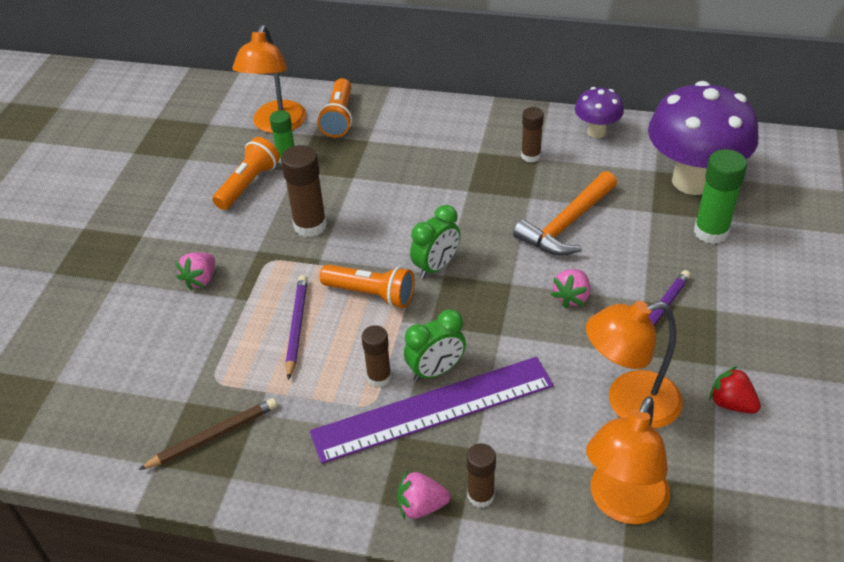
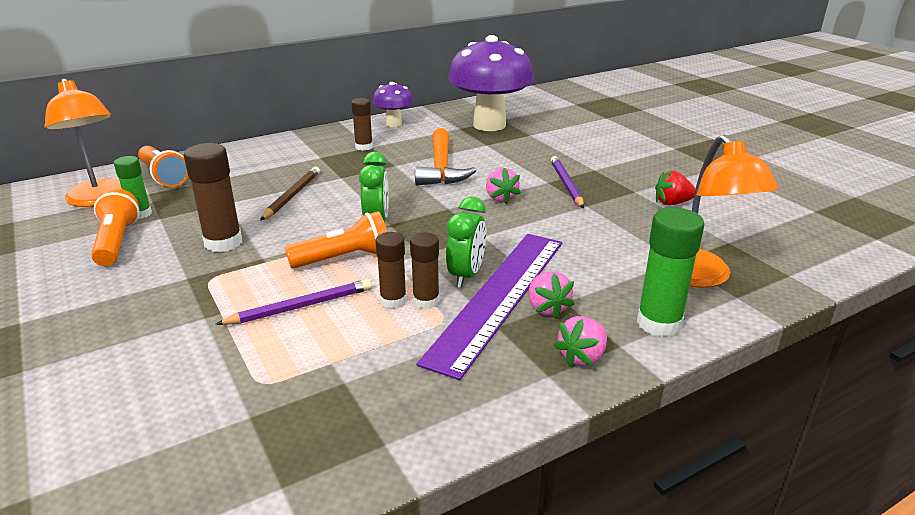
camera: 45 degrees left, 15 degrees down
(200, 280) = (144, 322): pink strawberry -> pink strawberry (547, 308)
(213, 436) = (319, 424): brown pencil -> brown pencil (292, 195)
(297, 326) = (301, 306): purple pencil -> purple pencil turned 105 degrees clockwise
(481, 496) = (612, 325): brown glue stick -> brown glue stick (393, 300)
(629, 403) = (620, 229): orange lamp -> none
(711, 232) = (535, 141): green glue stick -> green glue stick (659, 323)

